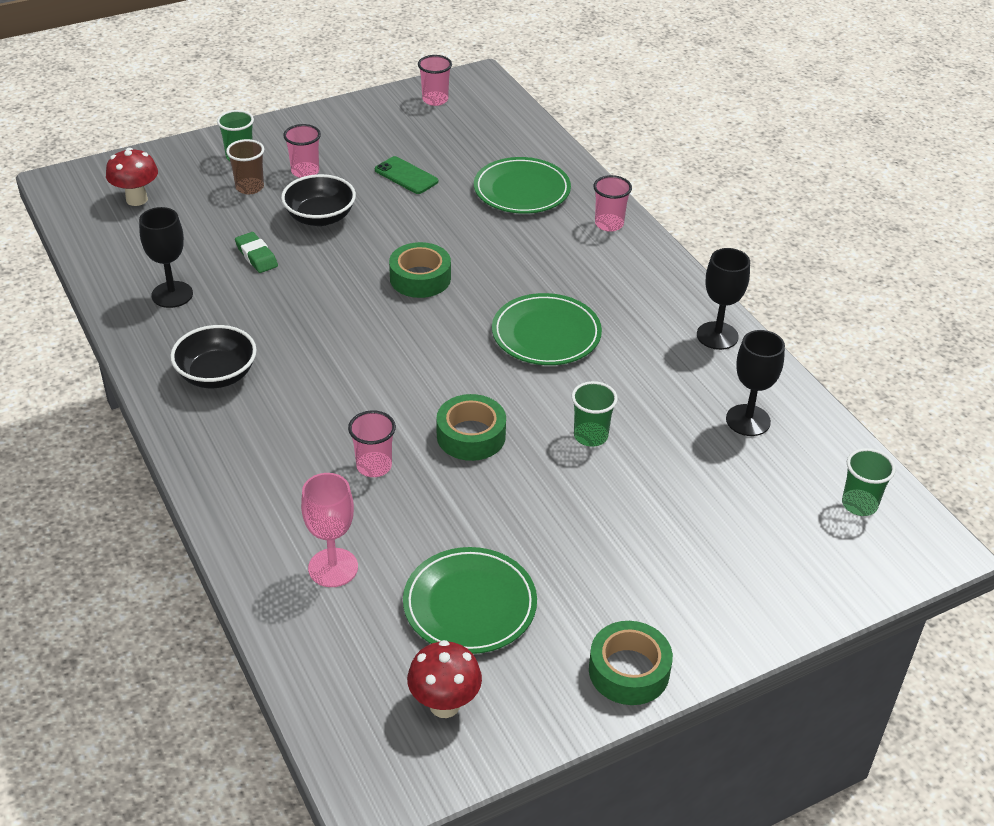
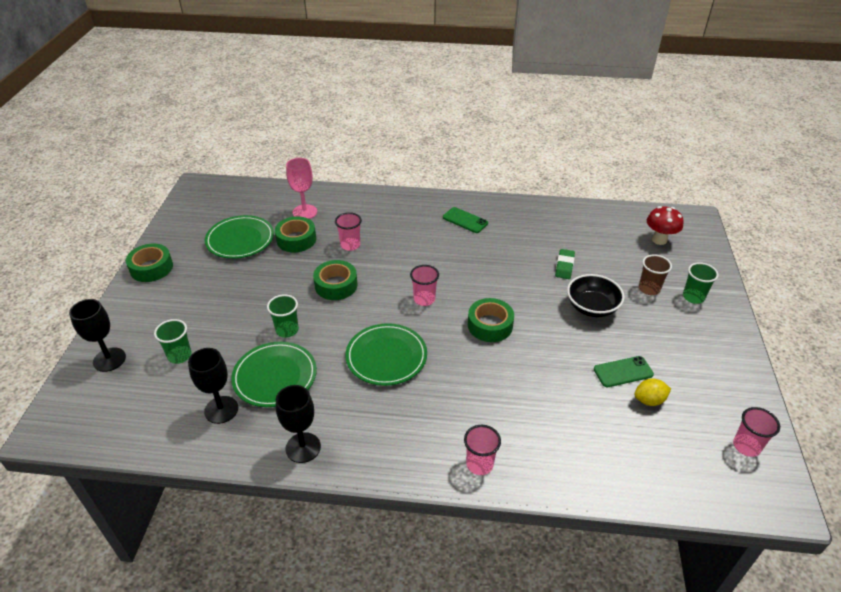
camera: 125 degrees right, 0 degrees up
(172, 294) = (547, 226): black goblet -> black goblet (109, 359)
(217, 375) = (465, 220): black bowl -> green phone
(256, 256) = (564, 266): green eraser -> green eraser turned 75 degrees counterclockwise
(305, 171) = (657, 321): pink cup -> pink cup (424, 299)
(411, 535) = (296, 239): none -> green tape
(430, 154) = (649, 400): none -> yellow lemon
(444, 705) = (206, 214): red mushroom -> none
(522, 190) = (563, 432): green plate -> green plate (275, 376)
(859, 504) = (110, 417): green cup -> green cup (179, 356)

